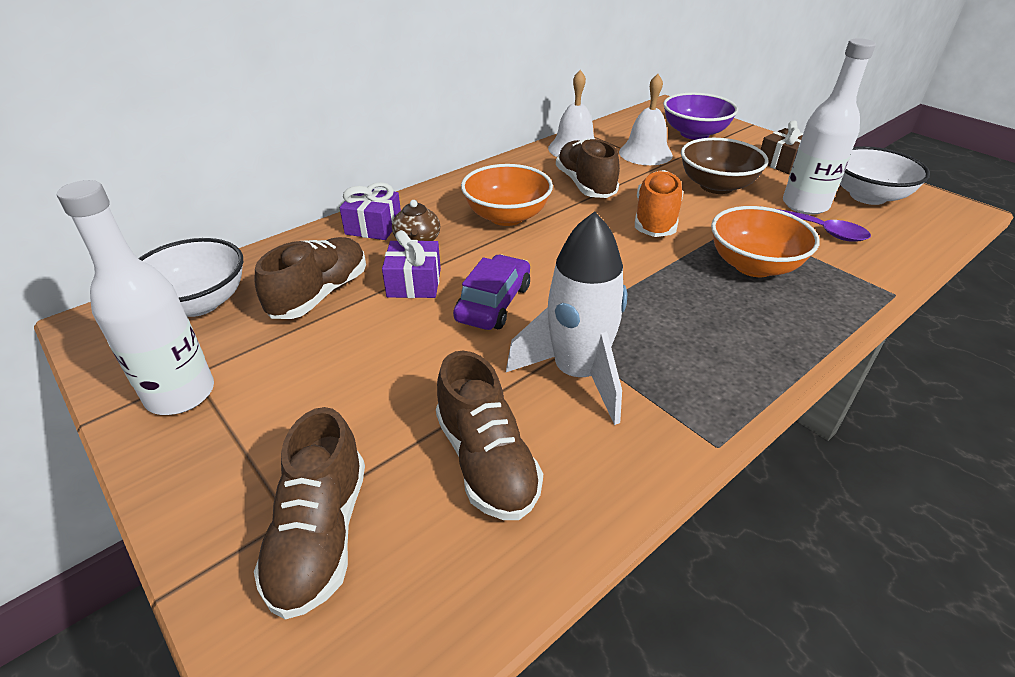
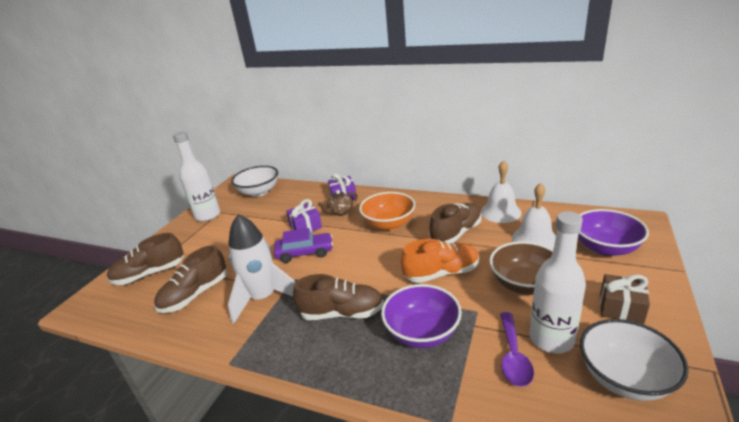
camera: 65 degrees right, 10 degrees down
(320, 294) = (281, 210): brown shoe -> brown shoe (342, 313)
(753, 266) = (422, 333): orange bowl -> purple bowl

